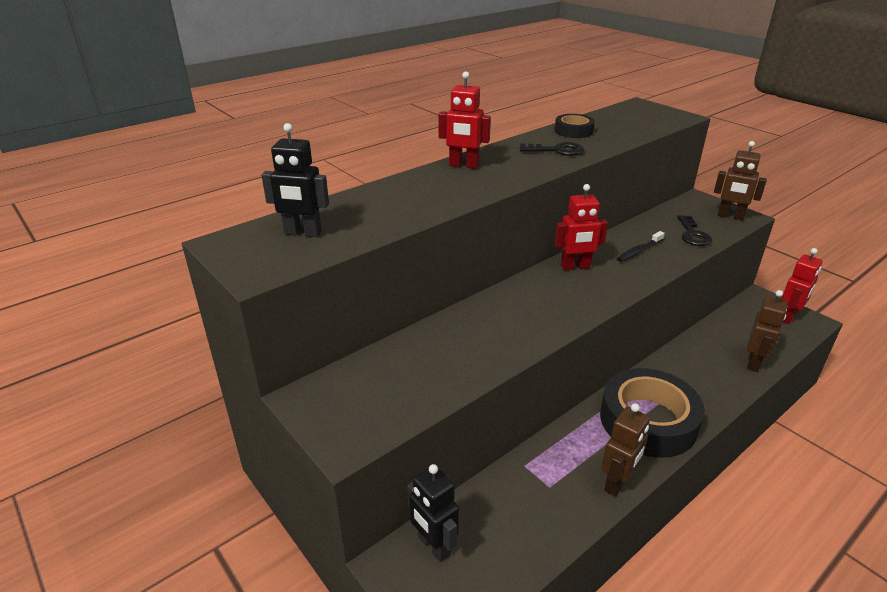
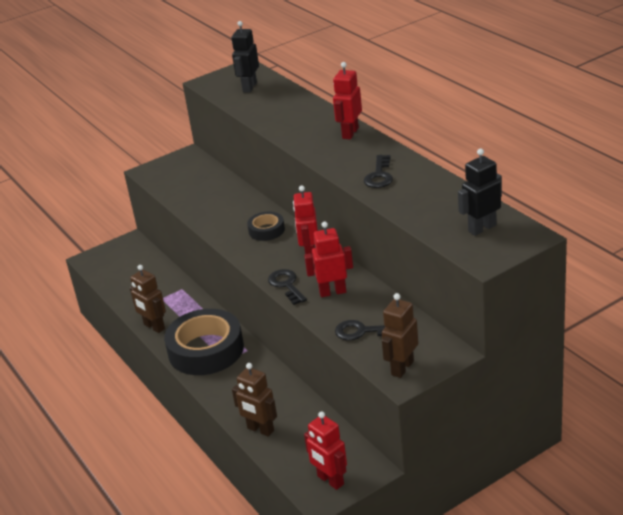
camera: 100 degrees right, 0 degrees up
(433, 546) = (135, 255): black robot -> black robot (482, 228)
(573, 131) = (433, 186): black tape -> black tape (266, 230)
(637, 277) = (286, 285): none -> black key
(639, 251) = (332, 292): black toothbrush -> red robot

